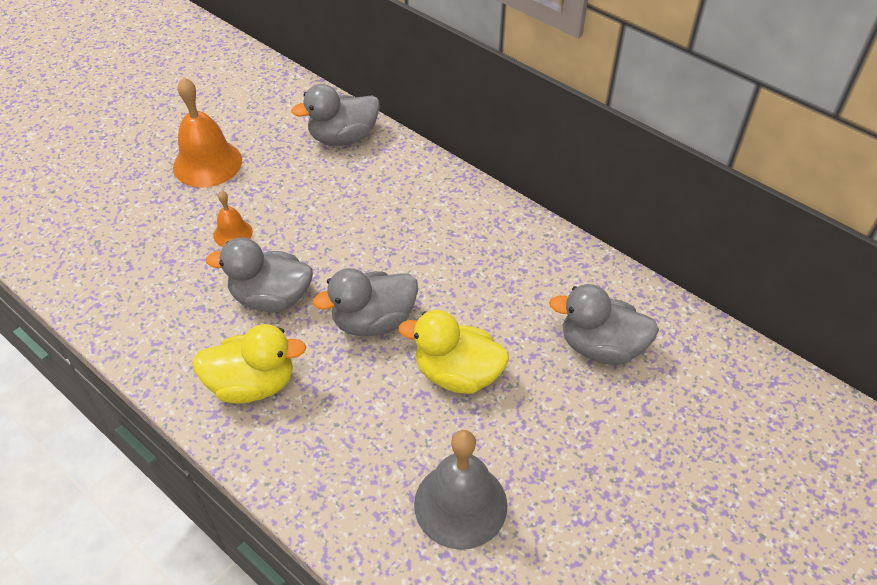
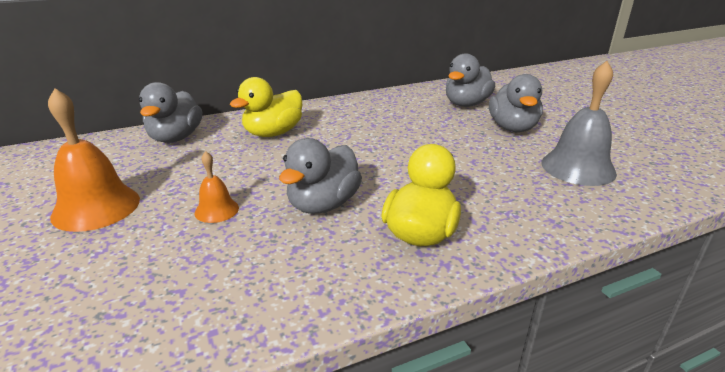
camera: 65 degrees left, 20 degrees down
(373, 321) = (390, 164): grey duck -> grey duck (512, 128)
(457, 374) = (463, 146): yellow duck -> yellow duck (273, 133)

